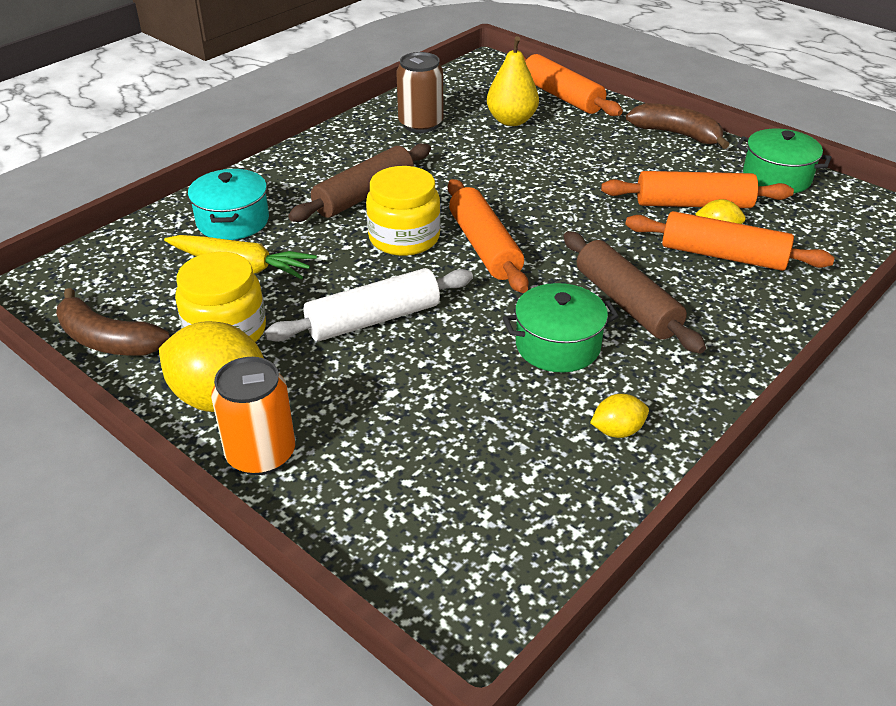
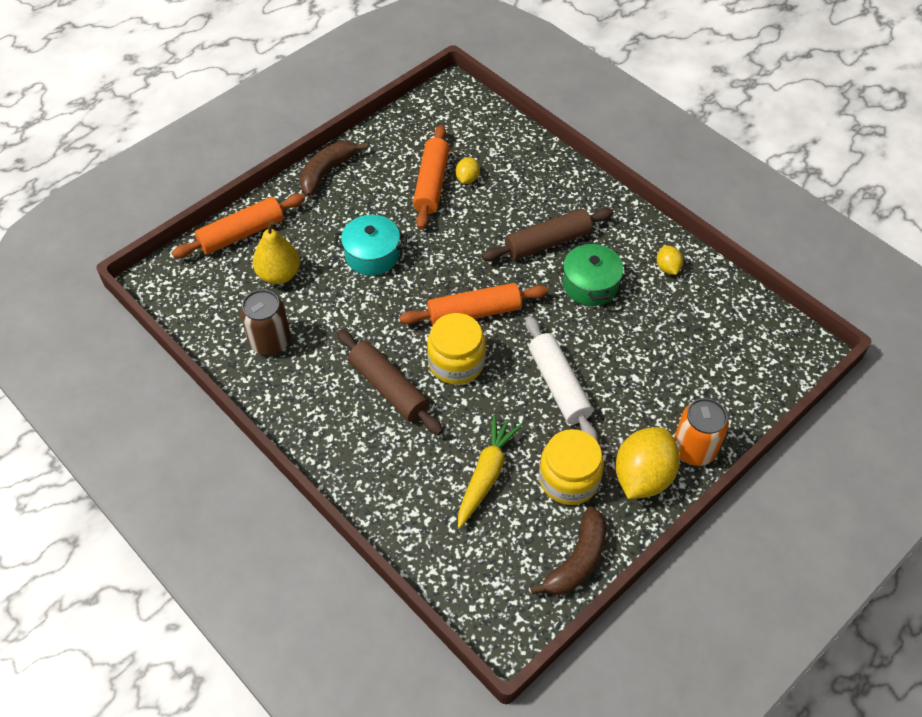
camera: 85 degrees left, 15 degrees up
(233, 221) = (417, 486): turquoise pot -> turquoise pot (372, 255)
(723, 256) = (497, 183): orange rolling pin -> none
(776, 177) = (402, 131): green pot -> none

